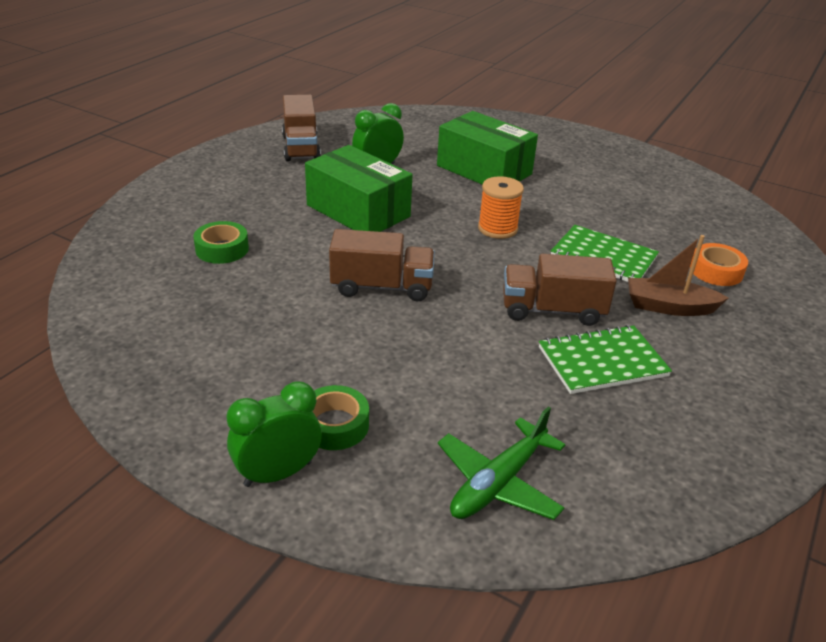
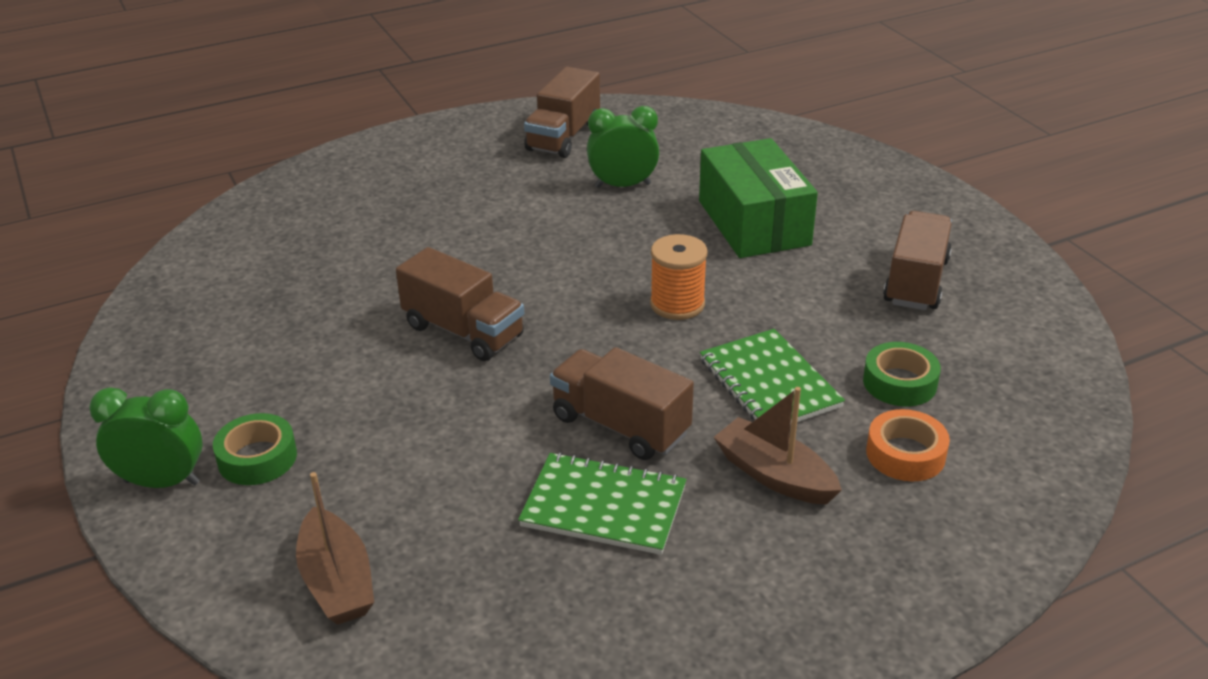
camera: 35 degrees right, 0 degrees up
(222, 249) = (353, 236): green tape -> green tape (899, 383)
(358, 211) = (539, 233): green box -> none
(498, 483) = (337, 581): green plane -> brown boat
(609, 179) = (916, 282): none -> brown truck

